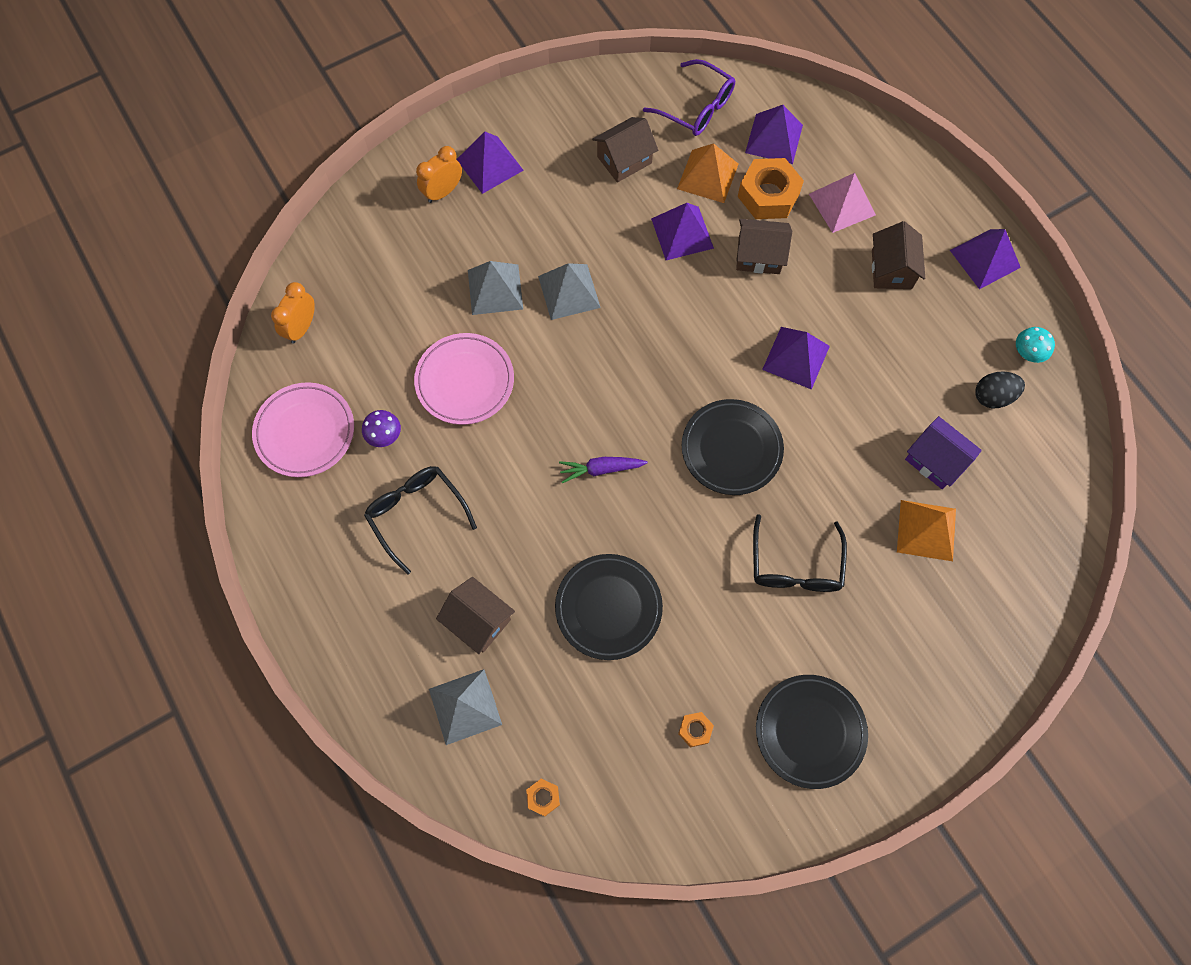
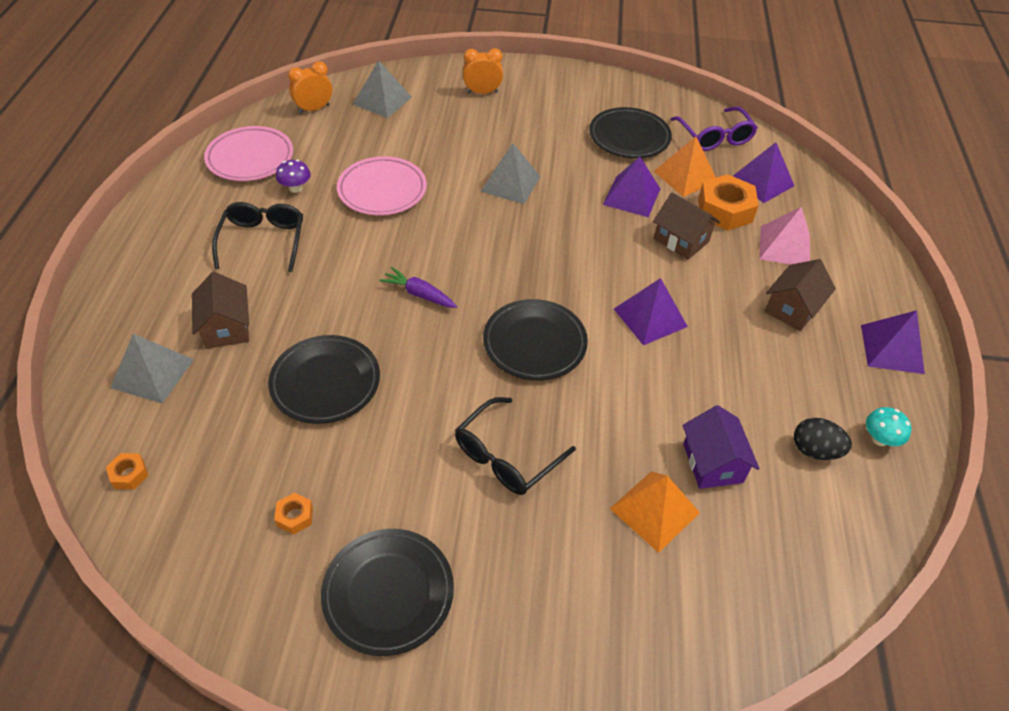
camera: 35 degrees right, 20 degrees down
(489, 165) = (529, 95): purple pyramid -> none
(495, 289) = (460, 155): grey pyramid -> grey pyramid (382, 100)
(624, 160) = (629, 137): brown house -> black plate

